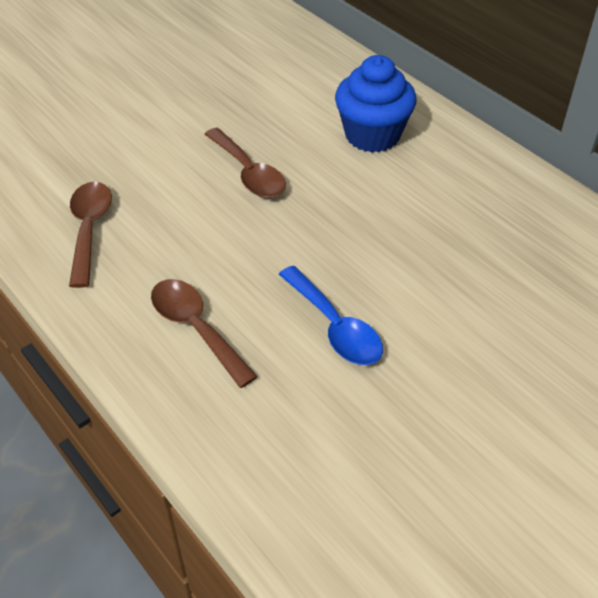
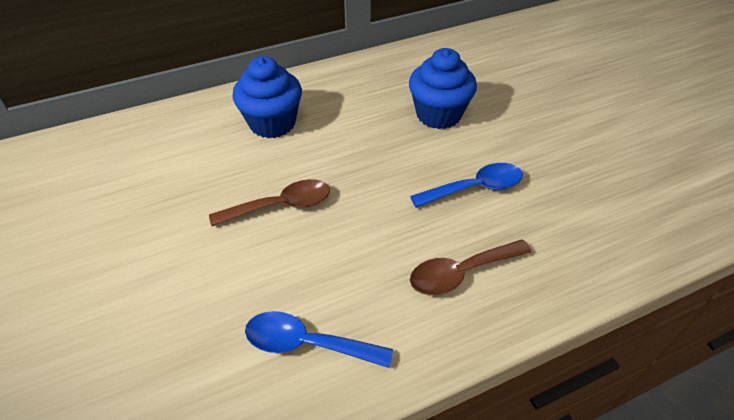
camera: 75 degrees left, 0 degrees up
(89, 229) = (307, 343): brown spoon -> blue spoon
(464, 274) = (438, 114): none -> blue cupcake

